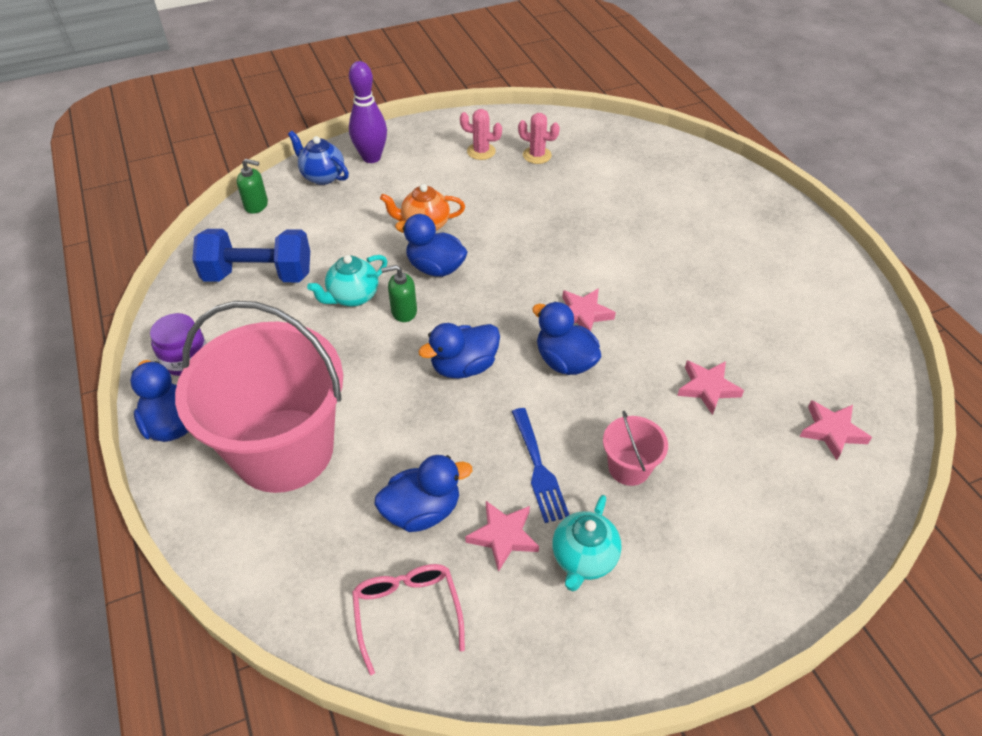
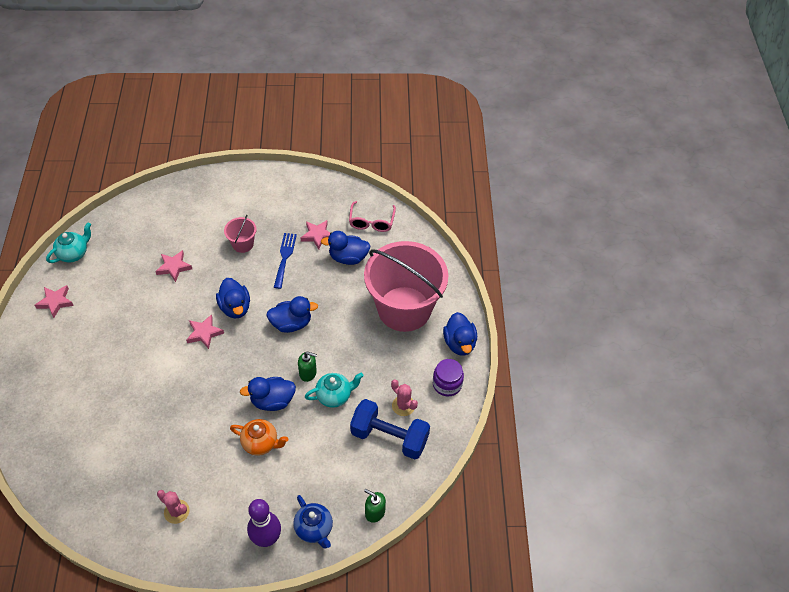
camera: 160 degrees left, 5 degrees up
(435, 268) = (272, 401): blue duck -> blue duck turned 120 degrees clockwise
(537, 155) = (137, 489): pink cactus -> pink cactus (403, 406)
(583, 558) = (289, 216): turquoise teapot -> turquoise teapot (74, 254)
(832, 431) = (135, 227): pink star -> pink star (55, 302)

